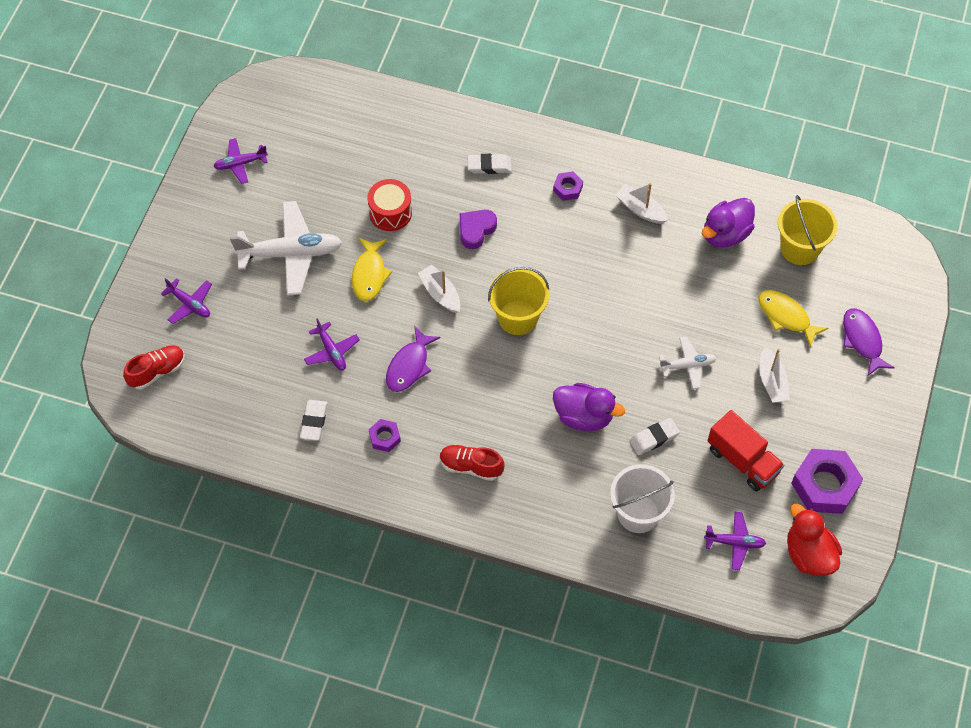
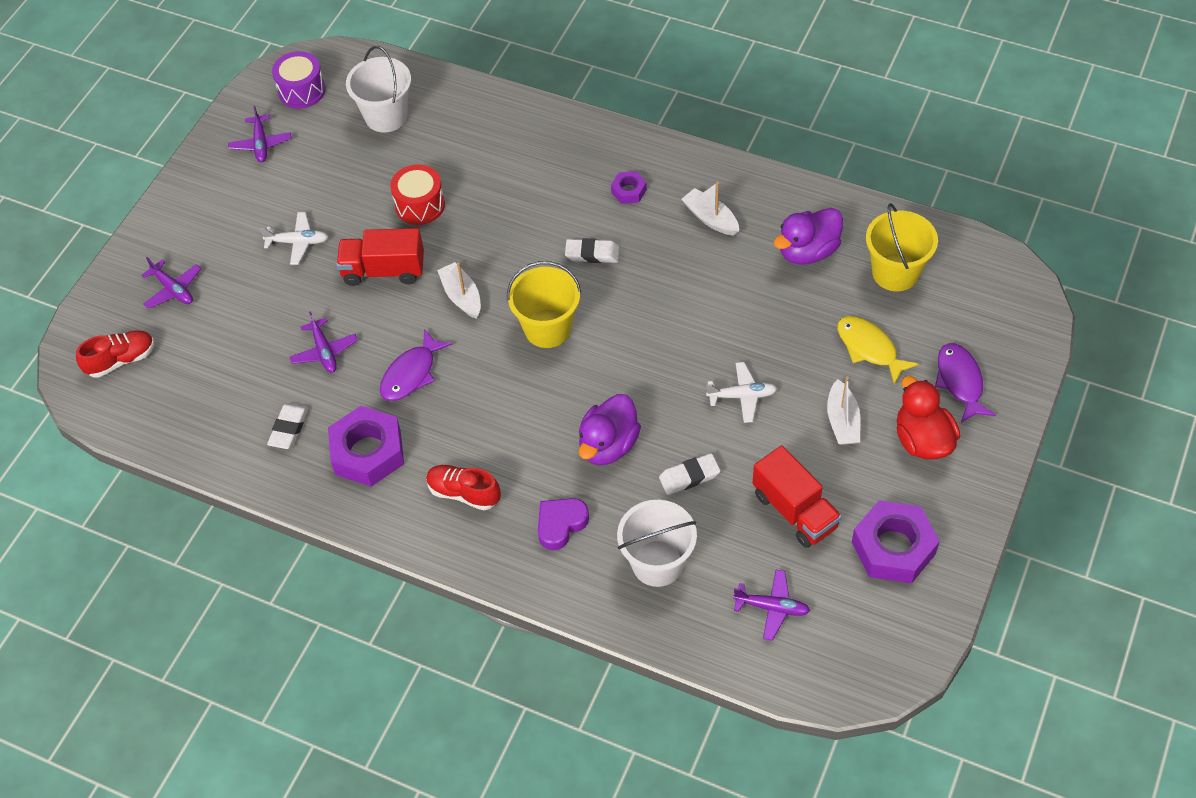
camera: 10 degrees right, 5 degrees down
(240, 164) = (261, 144): purple plane -> purple plane turned 90 degrees counterclockwise
(267, 111) = (302, 91): none -> purple drum
(290, 254) = (298, 242): white plane -> white plane, size x0.52
(346, 131) = (386, 116): none -> white bucket
(369, 274) = (383, 270): yellow fish -> red truck
(385, 437) = (368, 452): purple nut -> purple nut, size x2.03
(476, 230) = (515, 230): purple heart -> purple heart (560, 525)
(489, 166) = (542, 162): white eraser -> white eraser (592, 254)
(584, 416) = (608, 445): purple duck -> purple duck turned 90 degrees clockwise
(809, 554) = (863, 629): red duck -> red duck (922, 440)

